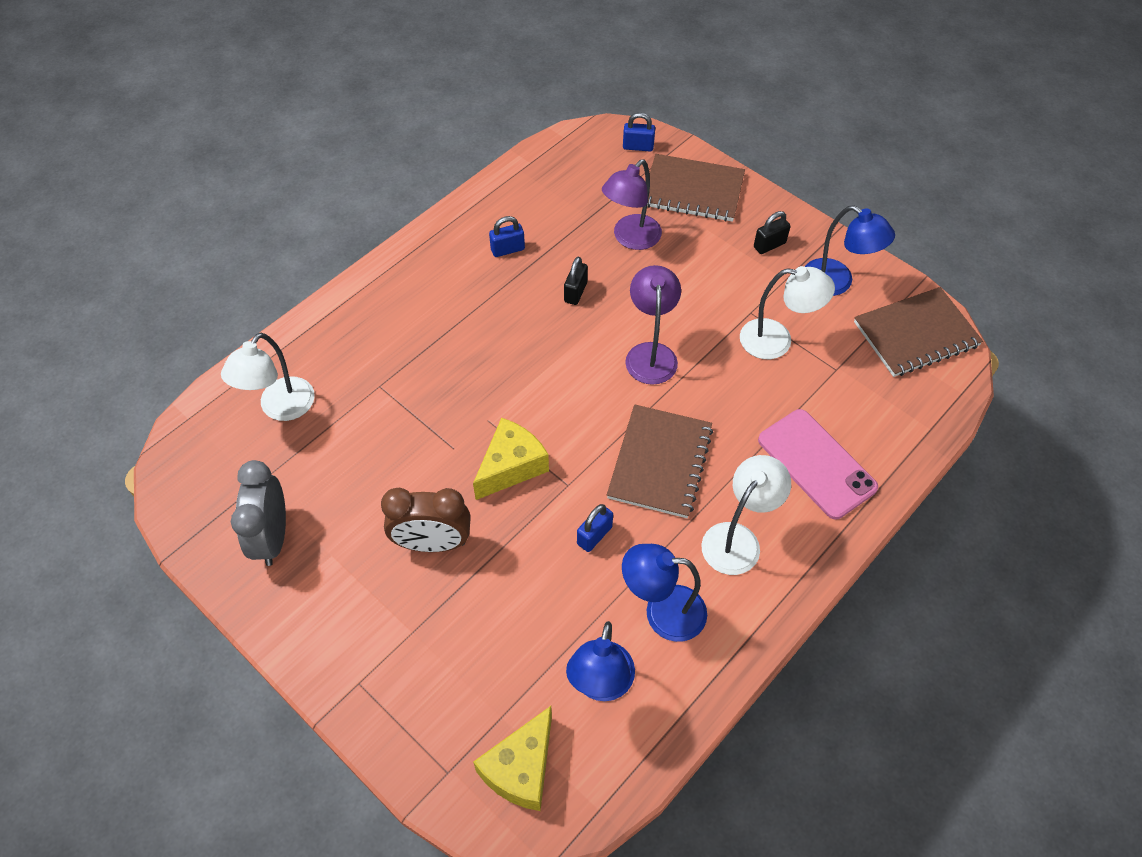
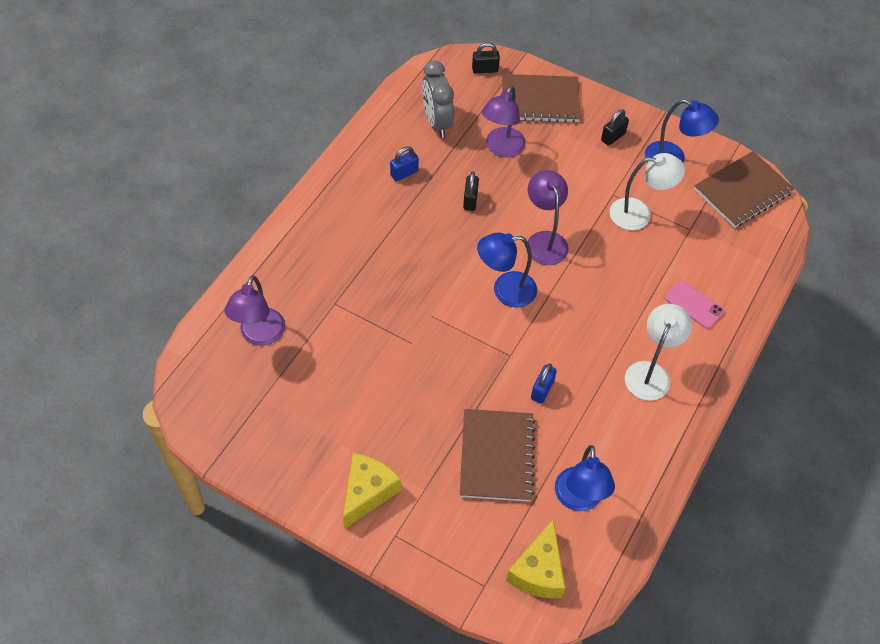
camera: 15 degrees left, 0 degrees up
(272, 537) = (289, 439): grey clock -> grey clock (437, 122)
(280, 408) = (259, 335): white lamp -> purple lamp
(432, 543) = (418, 419): brown clock -> none
(511, 466) = (461, 349): yellow cheese -> yellow cheese (367, 492)
(638, 147) = (485, 69): blue padlock -> black padlock
(660, 462) = (576, 325): brown notebook -> brown notebook (497, 456)
(662, 612) = (609, 437): blue lamp -> blue lamp (505, 290)
(816, 463) = (694, 305): pink phone -> pink phone, size x0.60

